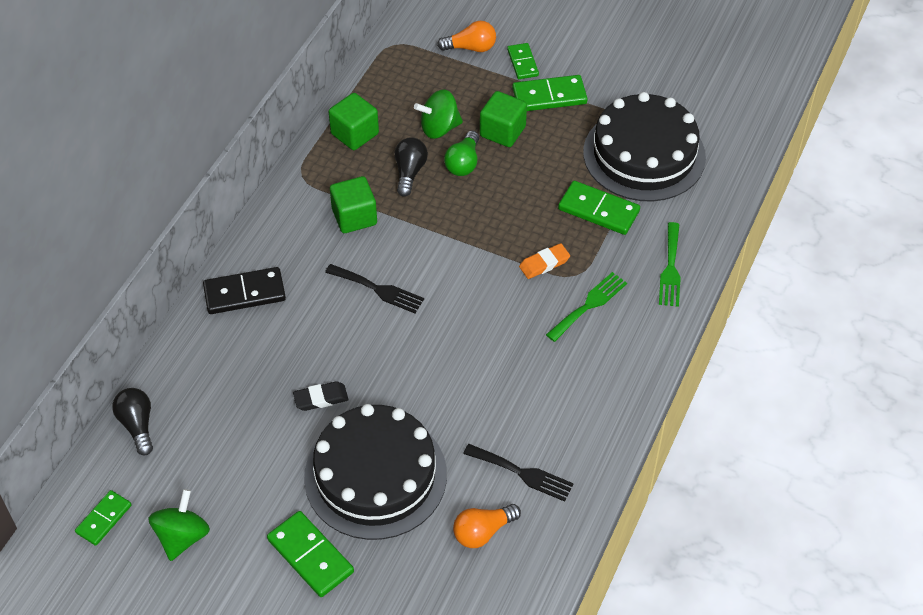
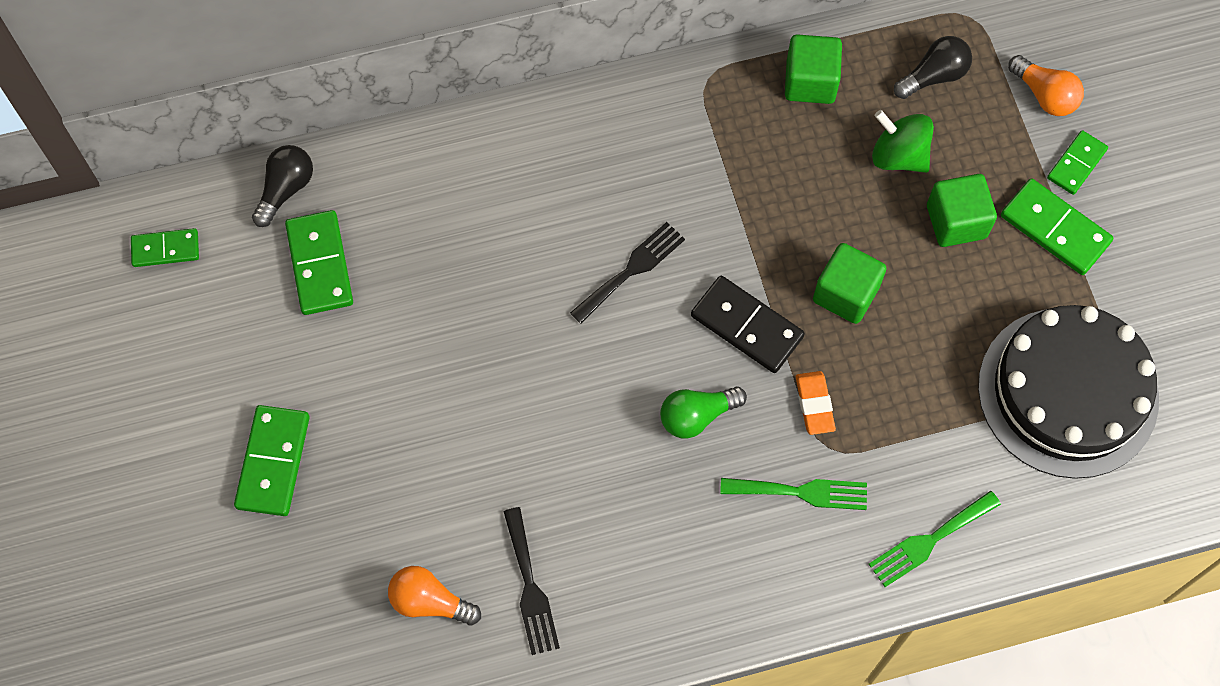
camera: 50 degrees right, 15 degrees up
(182, 537) = (202, 332): green spinning top -> none
(244, 293) = (515, 152): black domino -> black domino (746, 326)
(321, 398) = (454, 325): black eraser -> none
(354, 217) = (702, 172): green cube -> green cube (845, 294)
(375, 475) = (409, 448): black cake -> none
(378, 289) = (631, 270): black fork -> black fork turned 120 degrees counterclockwise
(409, 172) = (810, 176): black light bulb -> black light bulb (933, 76)
(463, 163) = (874, 217): green light bulb -> green light bulb (697, 416)
(544, 263) = (814, 404): orange eraser -> orange eraser turned 60 degrees clockwise
(598, 210) = (940, 404): green domino -> green domino (319, 265)

